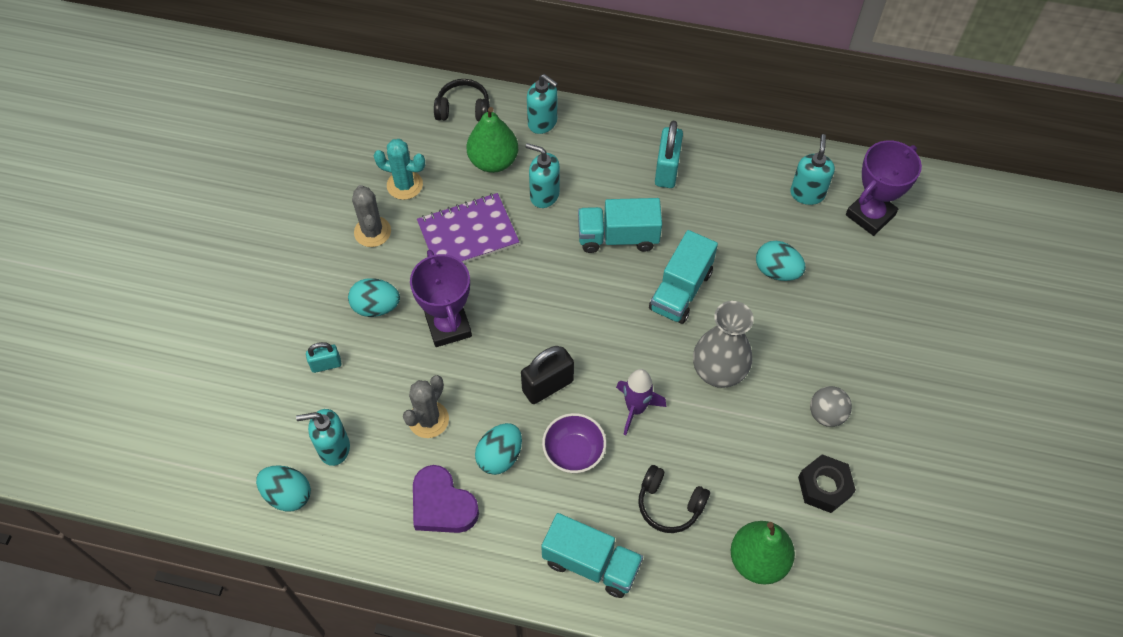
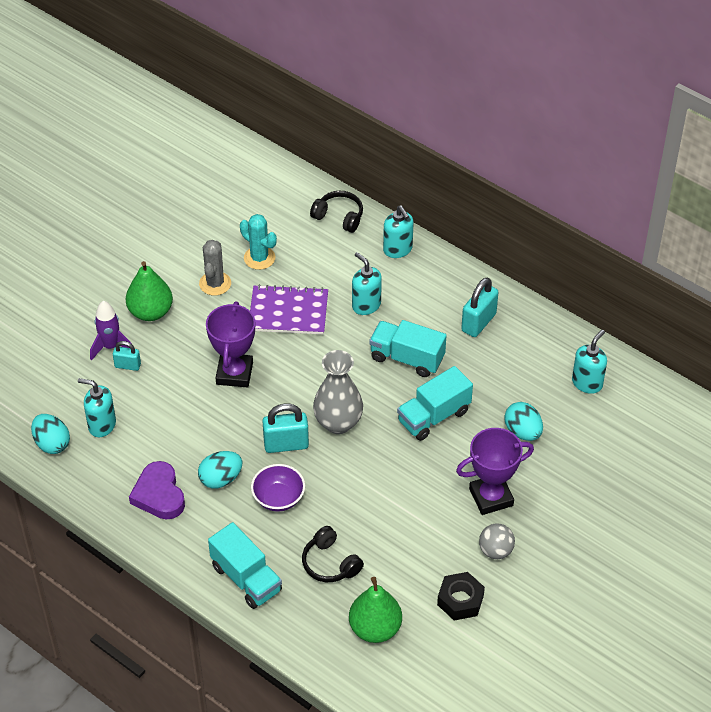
camera: 25 degrees right, 10 degrees down
(376, 307) = (187, 339): turquoise egg -> none
(428, 419) = (182, 433): grey cactus -> none
(493, 161) = (340, 265): green pear -> green pear (150, 312)
(548, 386) = (286, 444): black padlock -> turquoise padlock
(636, 409) = (345, 487): purple rocket -> purple rocket (111, 347)
(718, 372) = (427, 486): grey vase -> grey vase (338, 423)
(870, 215) = (631, 419): purple trophy -> purple trophy (491, 497)

